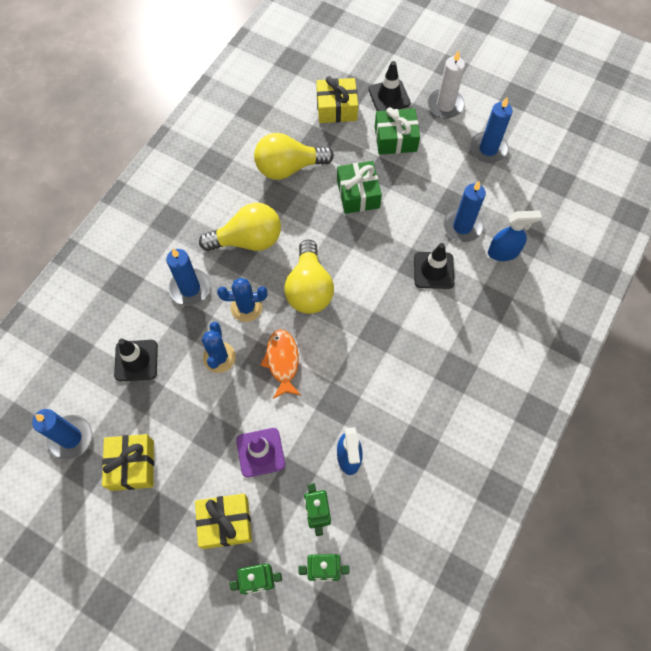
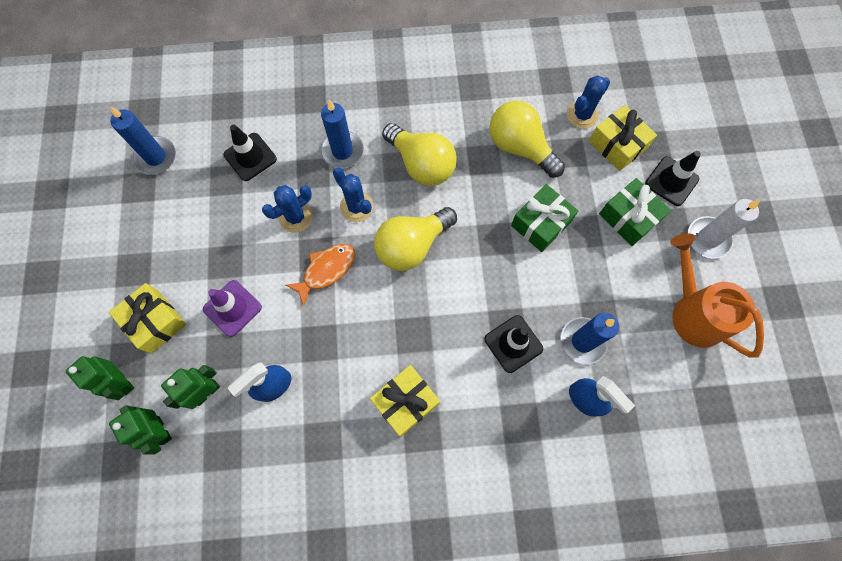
camera: 55 degrees right, 5 degrees up
(132, 465) = (161, 217): yellow gift -> yellow gift (405, 402)
(296, 113) = (582, 115): none -> blue cactus
(488, 149) = (693, 312): blue candle -> orange watering can

